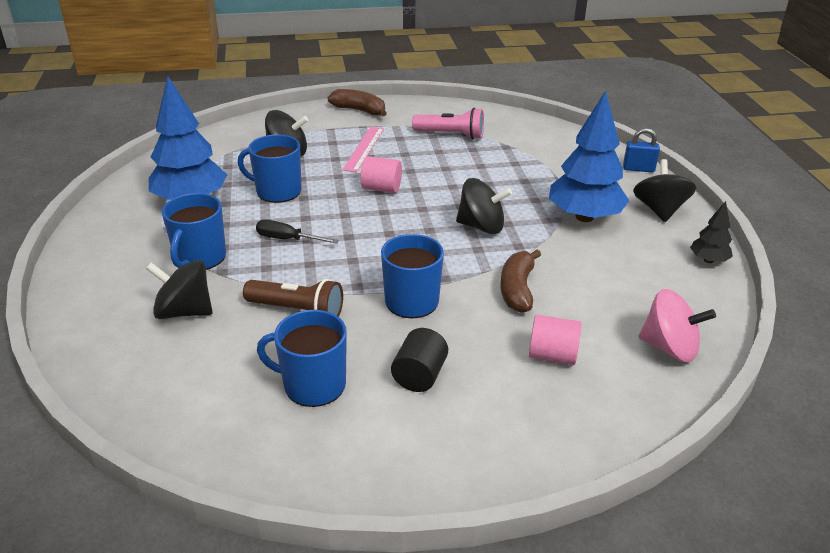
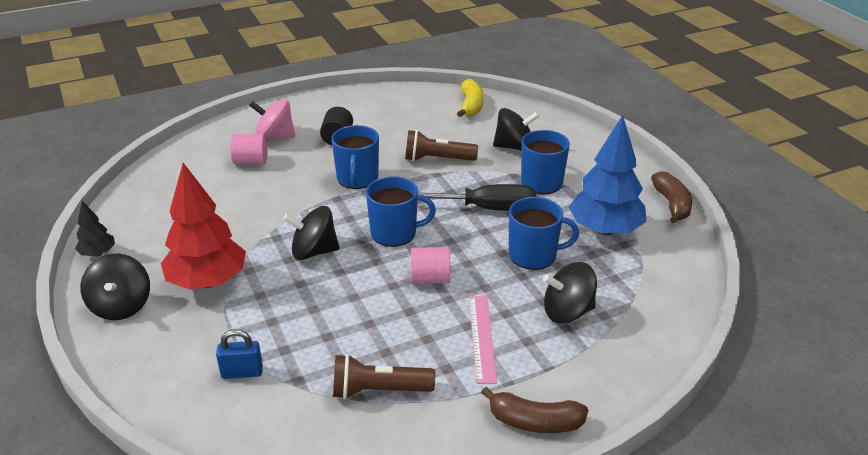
camera: 165 degrees right, 0 degrees up
(175, 407) = (471, 105): none -> yellow banana
(287, 239) = (484, 208): black screwdriver -> black screwdriver, size x1.74
(313, 385) = (401, 125): blue mug -> blue mug (395, 233)
(451, 135) = (379, 390): pink flashlight -> brown flashlight
(517, 289) = (276, 199): brown banana -> brown banana (671, 204)
(584, 217) = (207, 281): blue tree -> red tree
(638, 169) = (122, 371): blue padlock -> blue padlock (242, 372)
(669, 347) = (165, 178): pink spinning top -> pink spinning top (274, 137)

